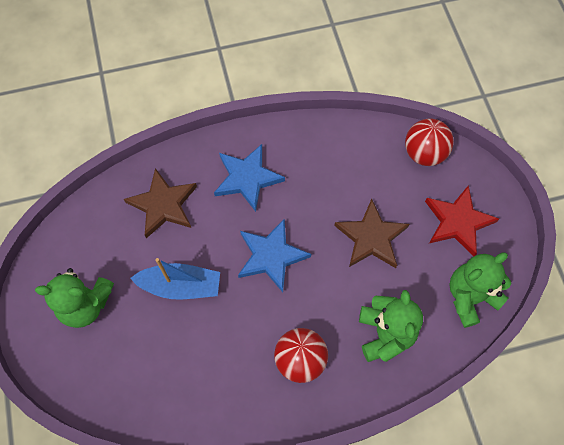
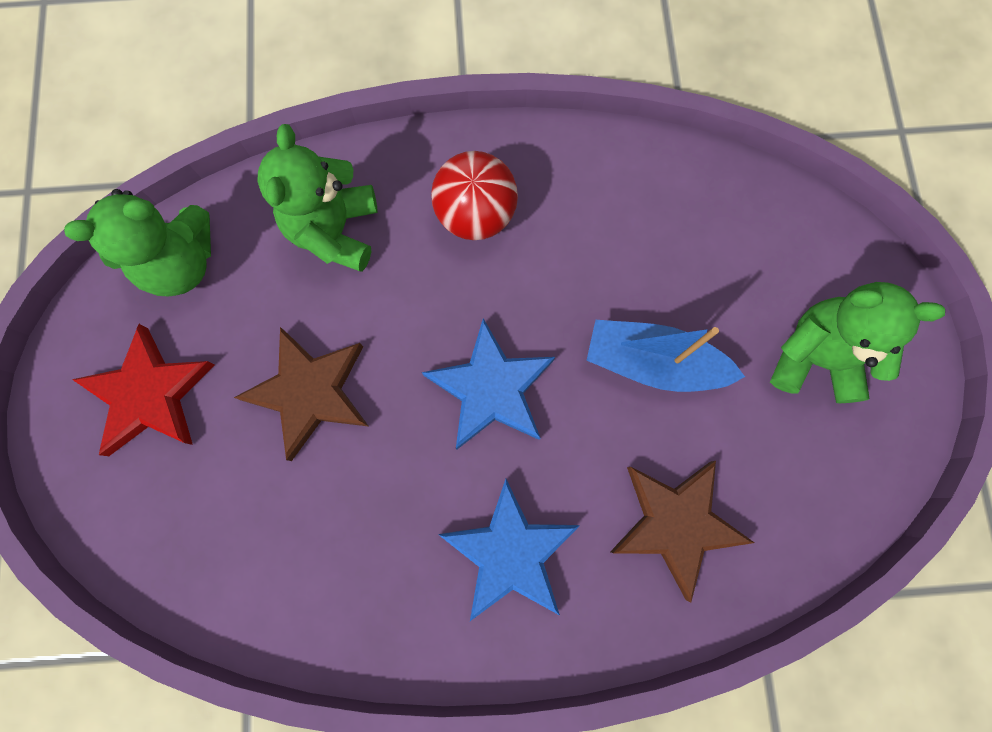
camera: 170 degrees left, 10 degrees up
(424, 153) = (157, 545): red ball -> none

